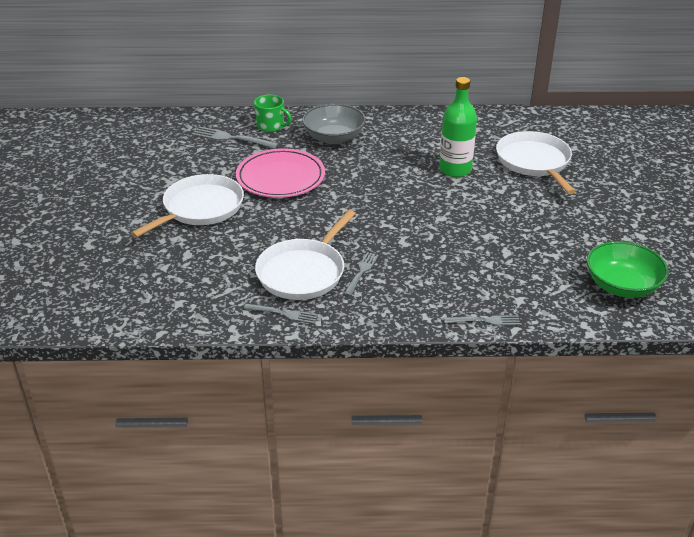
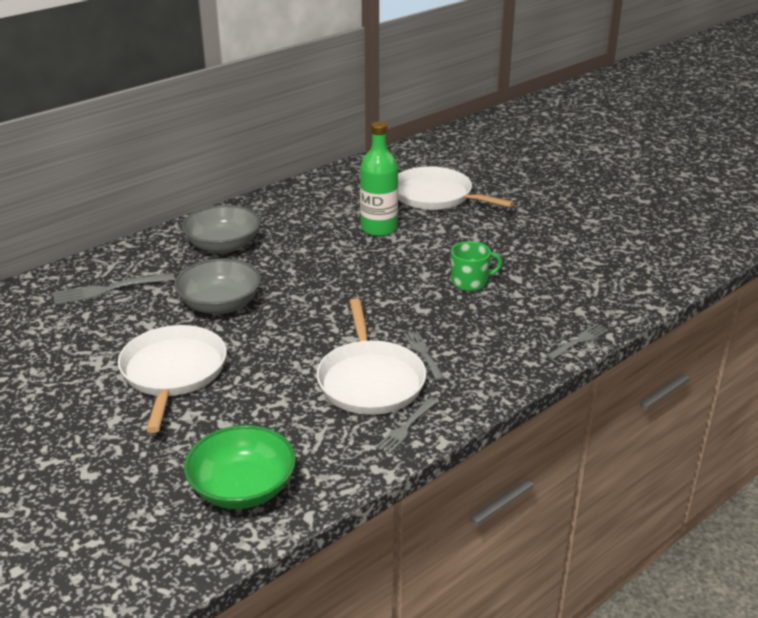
camera: 40 degrees left, 5 degrees down
(271, 126) = (138, 260): green mug -> green mug (470, 282)
(280, 177) = (220, 304): pink plate -> grey bowl
(283, 314) = (406, 428): grey fork -> grey fork turned 150 degrees clockwise
(622, 285) = (633, 263): green bowl -> green bowl (242, 488)

